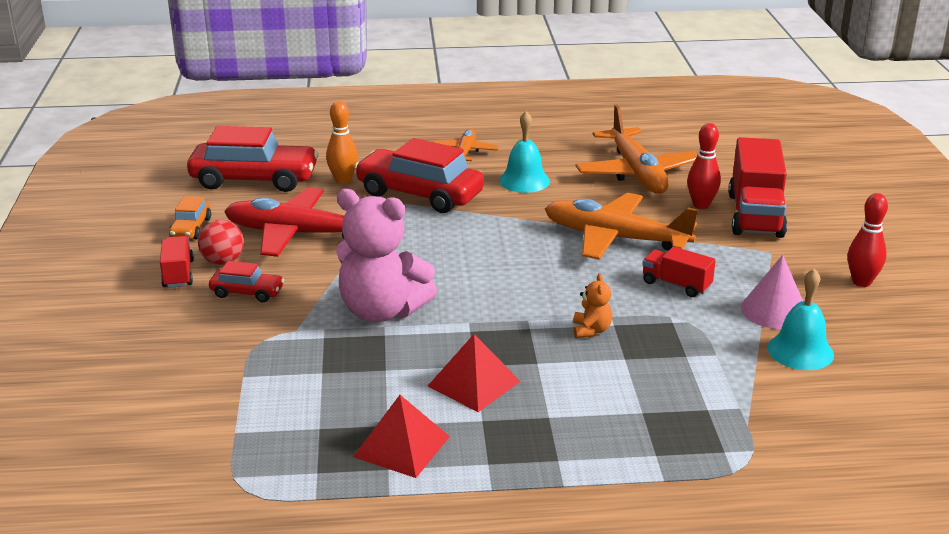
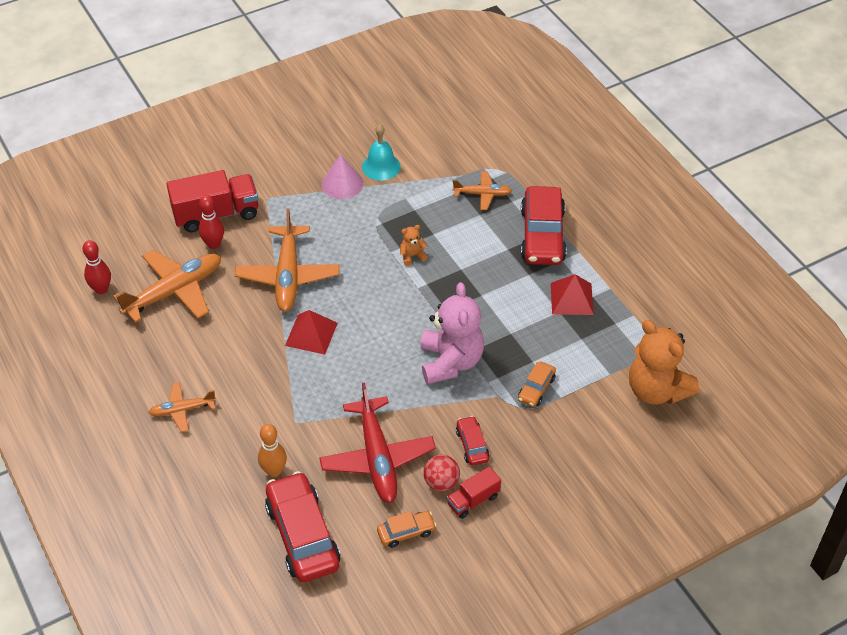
camera: 115 degrees left, 20 degrees up
(163, 466) = (656, 390): none -> orange teddy bear
(276, 362) = (536, 389): none -> orange car
(419, 194) = (274, 410): red car -> red car (542, 235)
(473, 383) = (498, 289): red pyramid -> red pyramid (311, 334)
(524, 181) = (219, 353): turquoise bell -> none
(676, 285) = (335, 232): red truck -> none
(689, 429) = (482, 194): none -> orange plane
(861, 282) = (286, 153): red bowling pin -> red bowling pin (101, 289)

